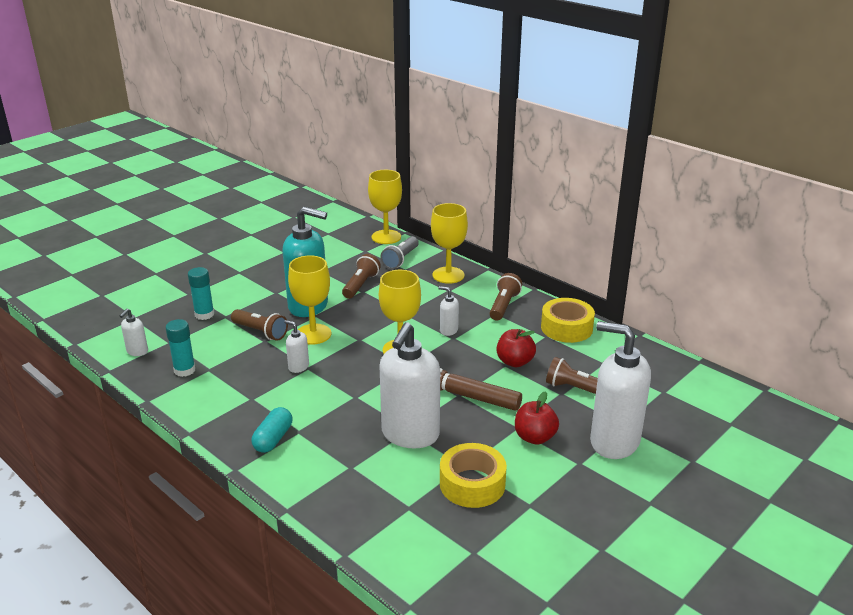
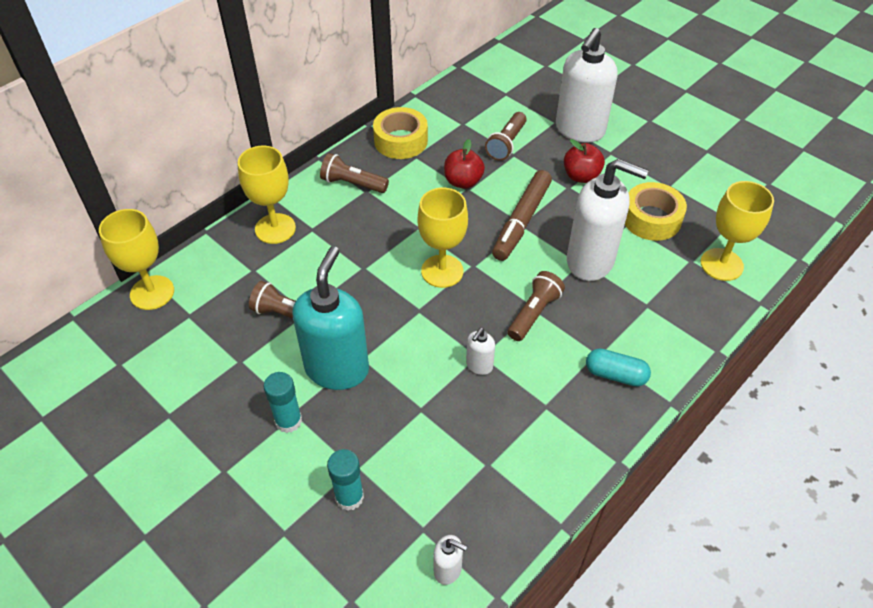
camera: 90 degrees left, 20 degrees up
(184, 370) = (492, 493): turquoise glue stick -> turquoise glue stick (288, 421)
(260, 332) = (399, 417): brown flashlight -> brown flashlight (534, 313)
(313, 334) = (406, 357): yellow goblet -> yellow goblet (721, 264)
(401, 259) = (224, 275): grey flashlight -> none
(448, 330) = (402, 230): white soap dispenser -> none

